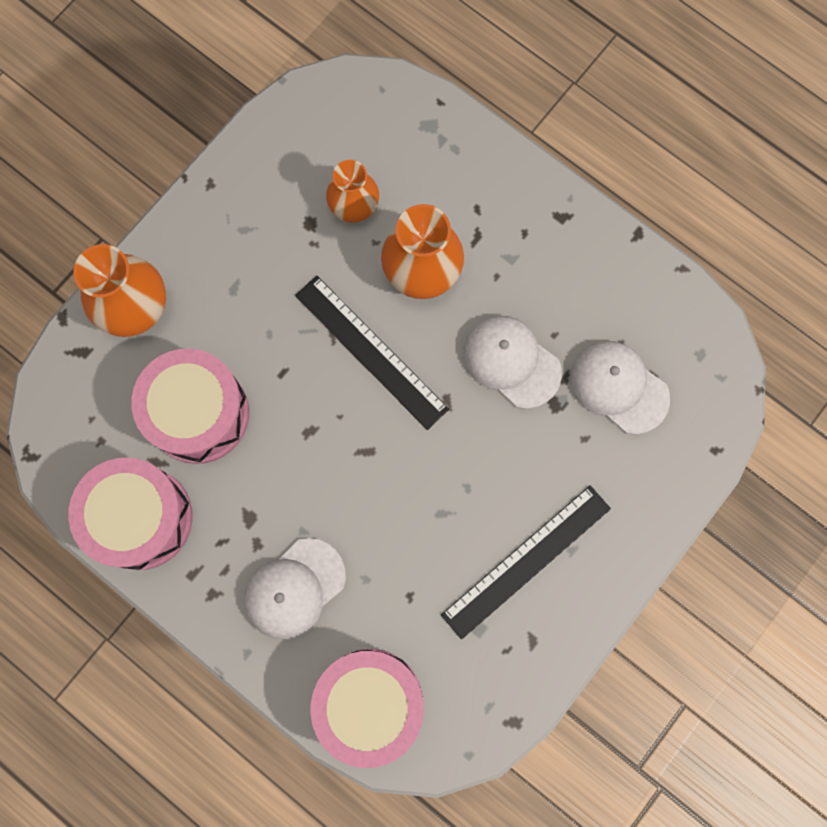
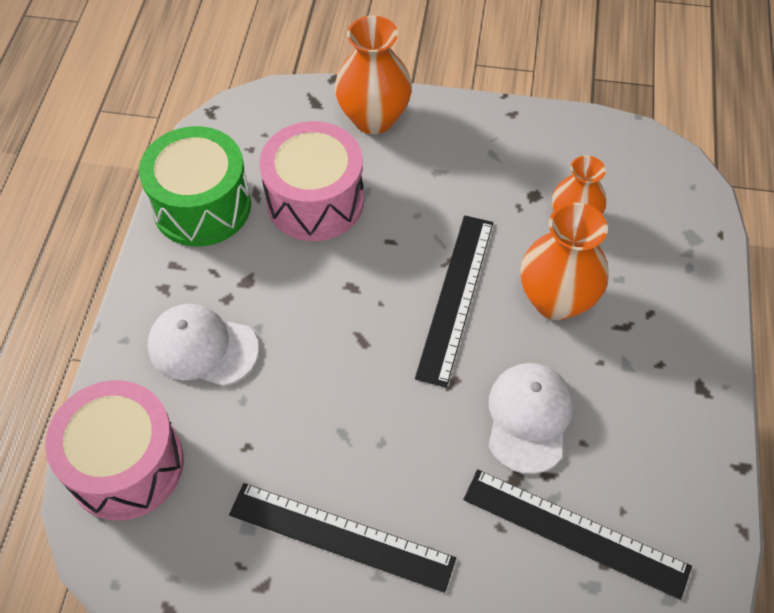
camera: 60 degrees right, 20 degrees down
(141, 518) = (202, 206): pink drum -> green drum
(618, 387) = (575, 532): white cap -> black ruler

